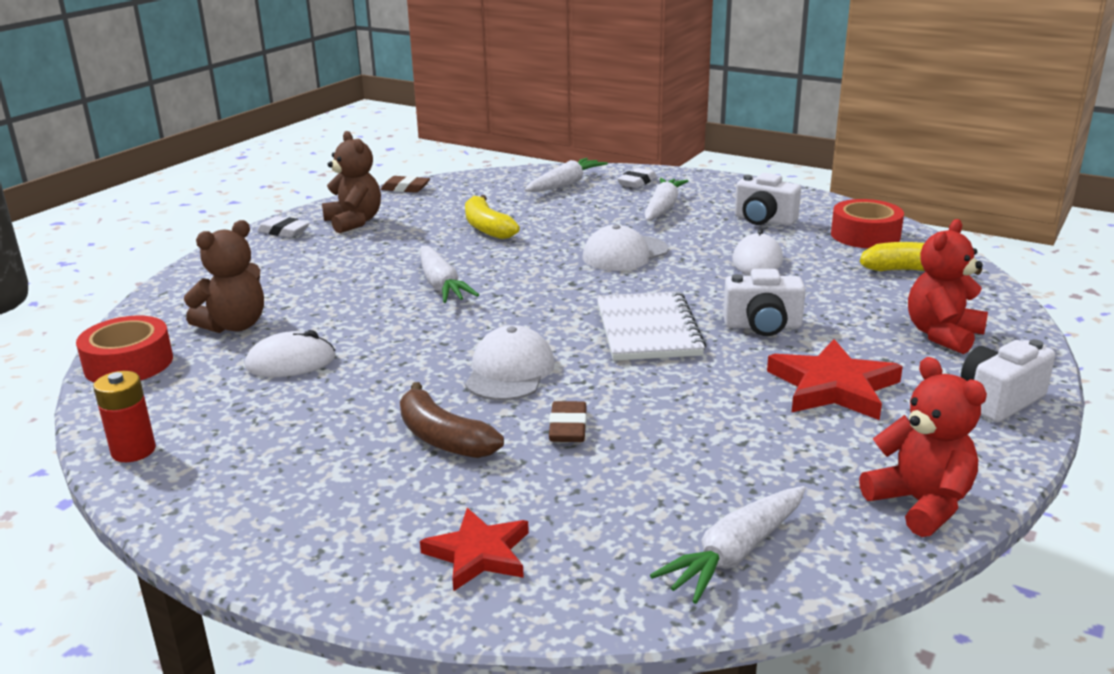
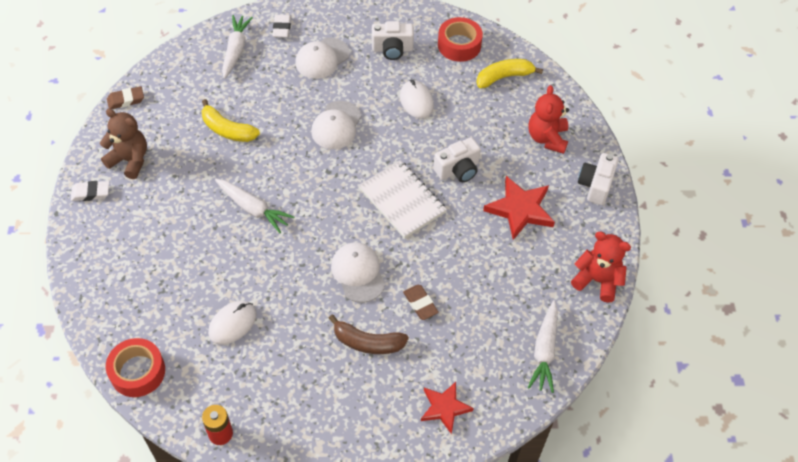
camera: 35 degrees left, 30 degrees up
(234, 325) = (164, 307): brown teddy bear -> none
(662, 208) = (322, 58): white carrot -> white cap

